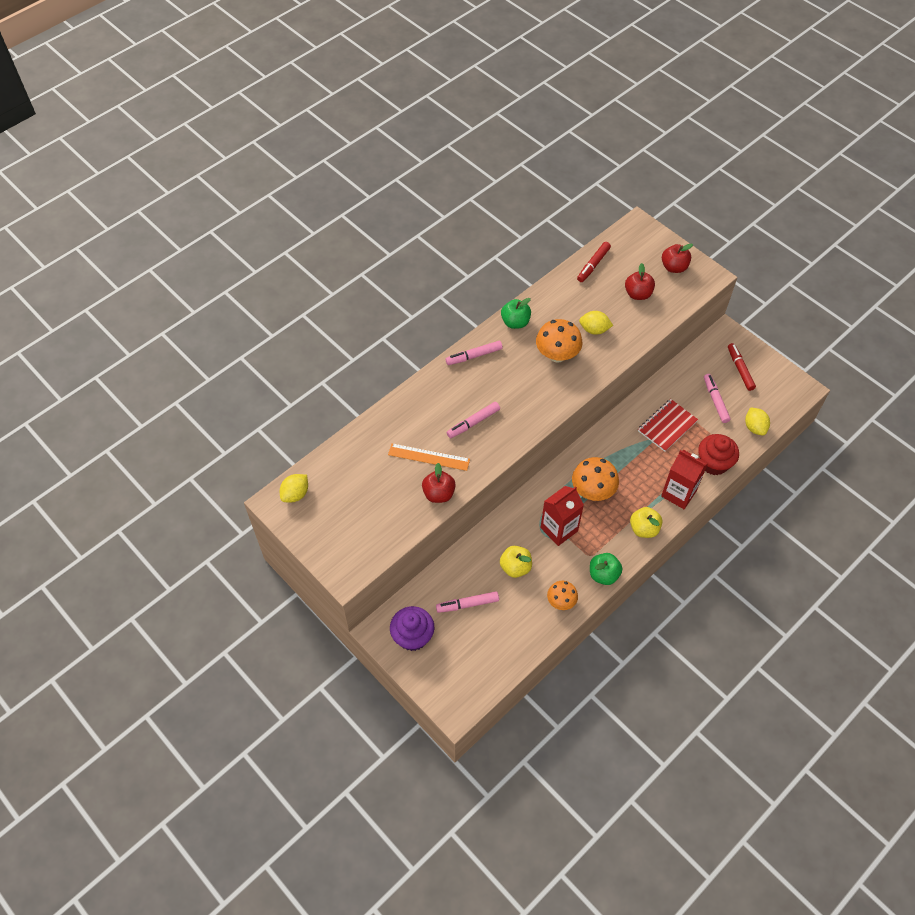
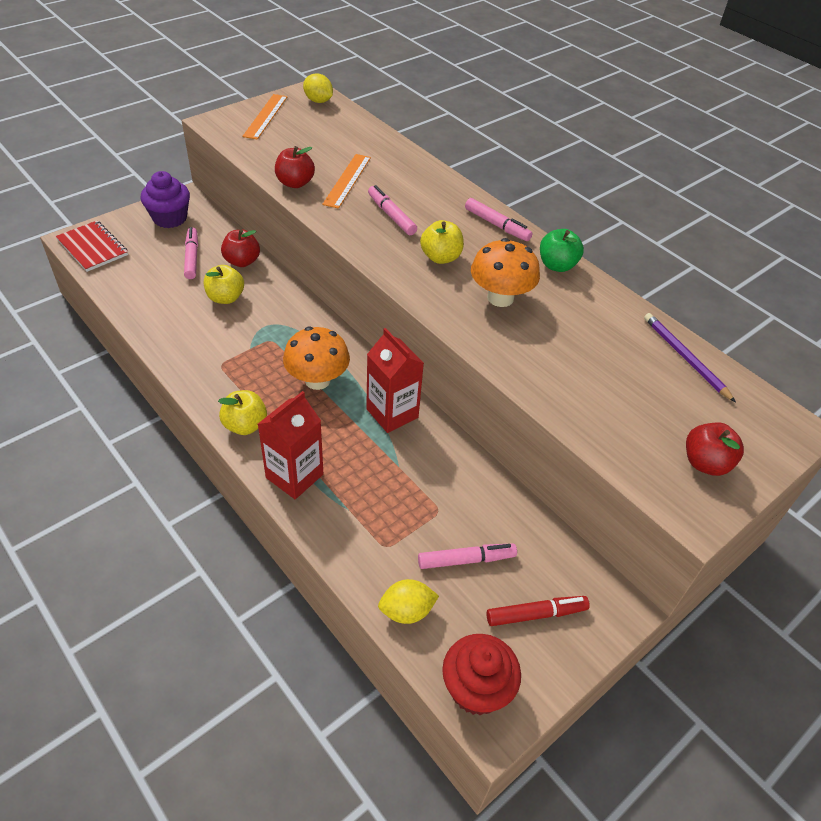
camera: 90 degrees right, 10 degrees down
(329, 534) = (266, 116): none -> orange ruler
(474, 356) = (497, 225): pink marker -> pink marker turned 150 degrees clockwise
(519, 389) = (441, 257): none -> yellow apple
(559, 529) = (267, 340): red carton -> red carton (392, 413)
(561, 601) = (166, 330): orange mushroom -> none
(593, 265) = (685, 358): red marker -> purple pencil
(594, 330) = (550, 341): yellow lemon -> none
(603, 574) = (189, 374): green apple -> none
(638, 294) = (632, 403): red apple -> red apple (242, 261)
(667, 426) = (418, 482): red notebook -> red notebook (92, 248)
(714, 463) = (341, 533): red cupcake -> red cupcake (476, 688)

